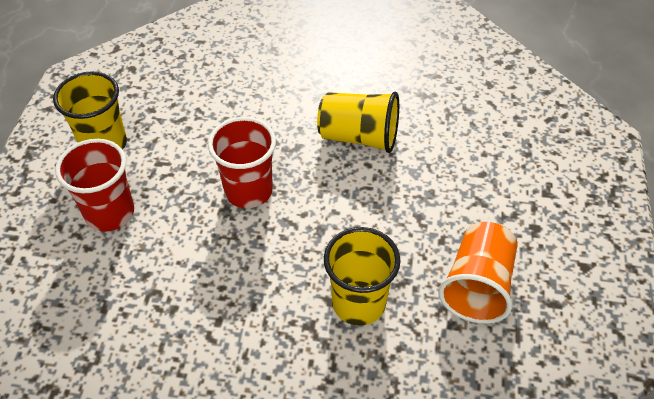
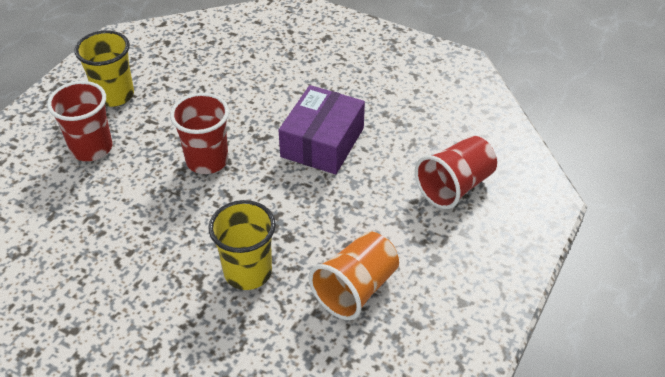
camera: 20 degrees right, 5 degrees down
(359, 137) = (322, 142): yellow cup -> purple box
(513, 147) = (454, 186): none -> red cup

